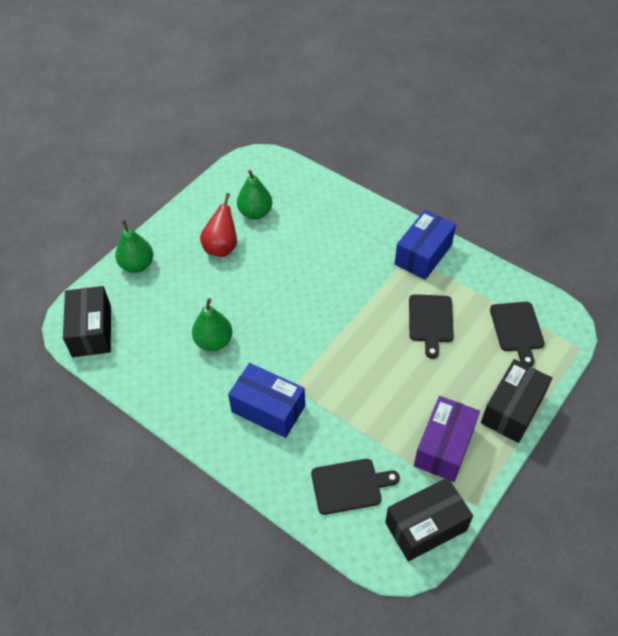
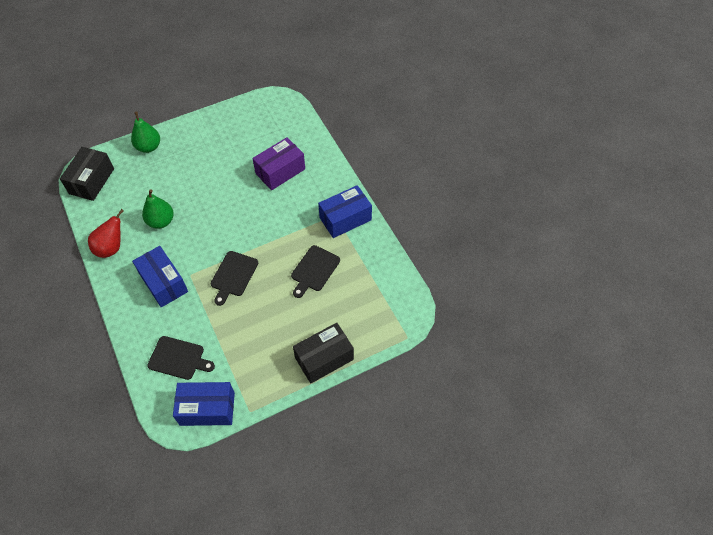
camera: 25 degrees right, 5 degrees up
(221, 247) = (211, 156): red pear -> red pear (111, 248)
(255, 213) = (250, 140): green pear -> none
(426, 526) = (207, 409): black box -> blue box
(444, 447) = (258, 362): purple box -> purple box (280, 171)
(517, 329) = (371, 303): black cutting board -> black cutting board (233, 275)

